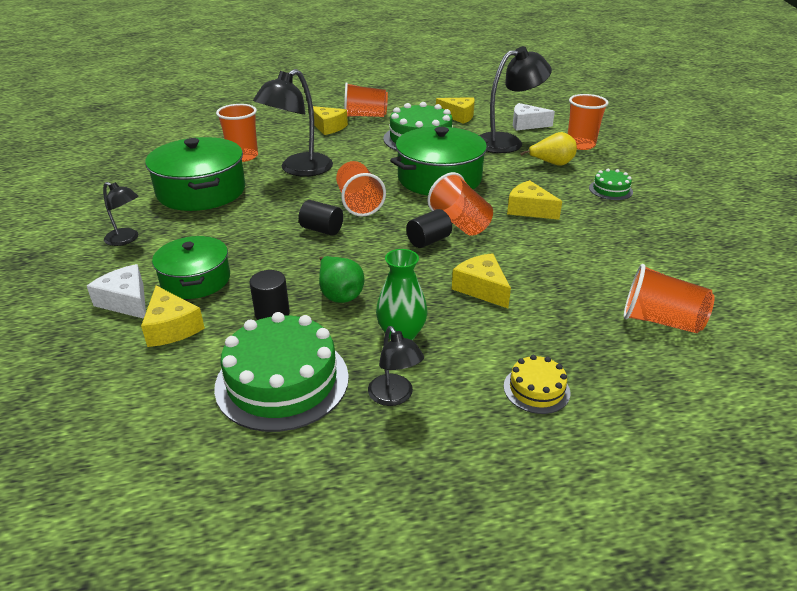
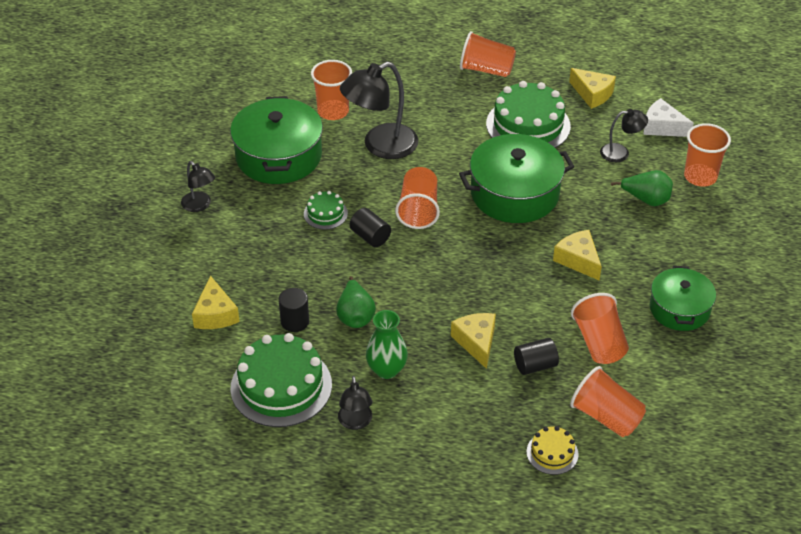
camera: 20 degrees right, 10 degrees up
(126, 301) = (187, 278): white cheese -> none
(196, 280) = (245, 269): green pot -> green pot (679, 309)
(328, 127) = (438, 81): yellow cheese -> none
(428, 241) = (460, 275): black cylinder -> black cylinder (535, 365)
(460, 223) = (501, 261): orange cup -> orange cup (599, 343)
(507, 142) = (621, 153): black lamp -> black lamp, size x0.53
(536, 389) = (462, 447): yellow cake -> yellow cake (552, 453)
(551, 164) = (646, 200): yellow pear -> green pear
(610, 190) = (681, 254): green cake -> green cake (325, 213)

